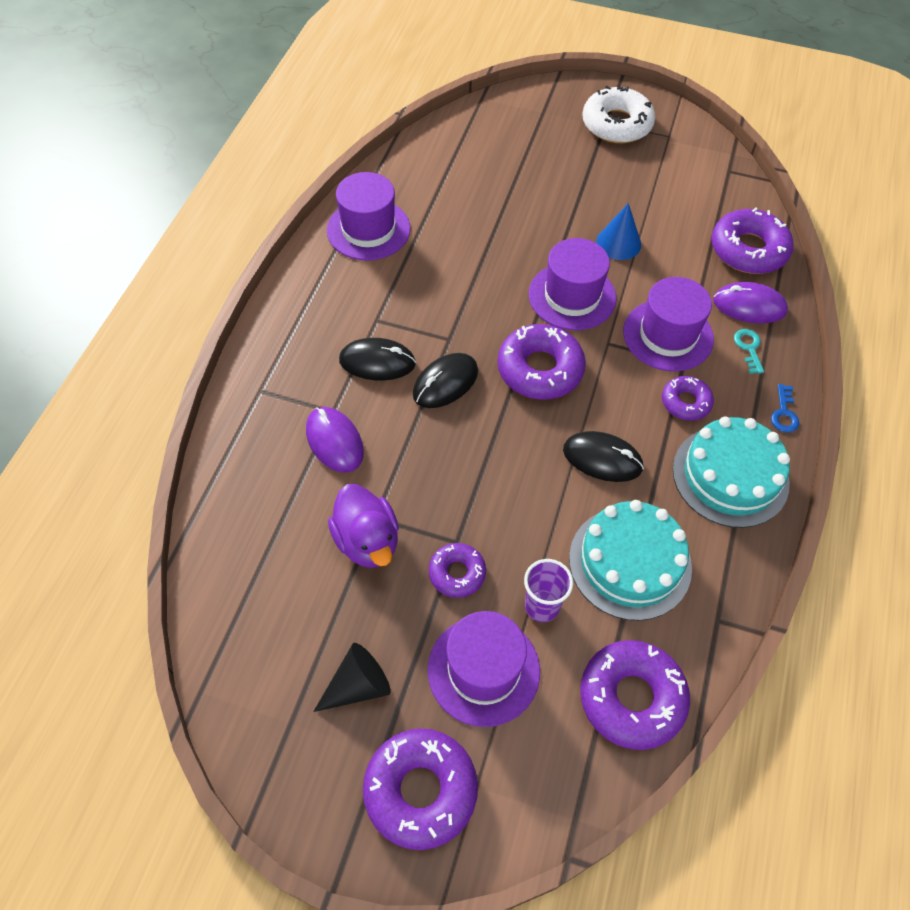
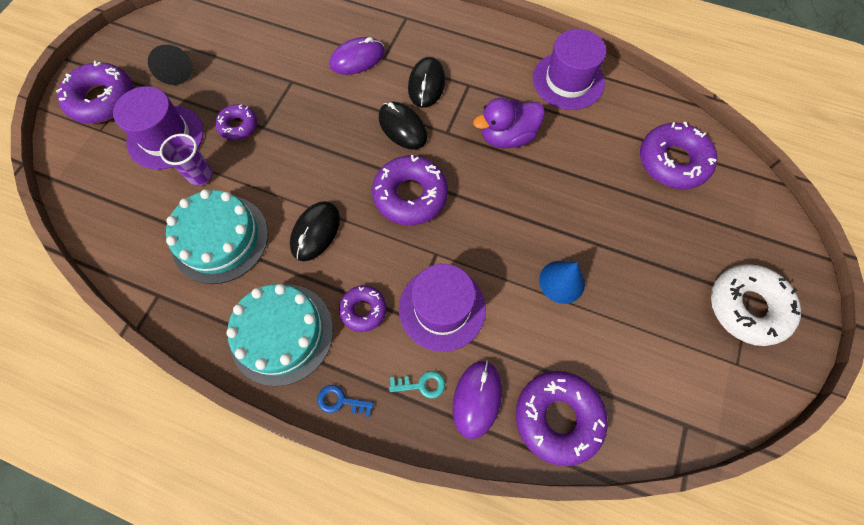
camera: 95 degrees right, 10 degrees up
(367, 541) = (274, 76): purple duck -> purple duck (507, 137)
(572, 296) = (492, 230): purple hat -> none
(631, 698) = (118, 224): purple donut -> purple donut (672, 161)

